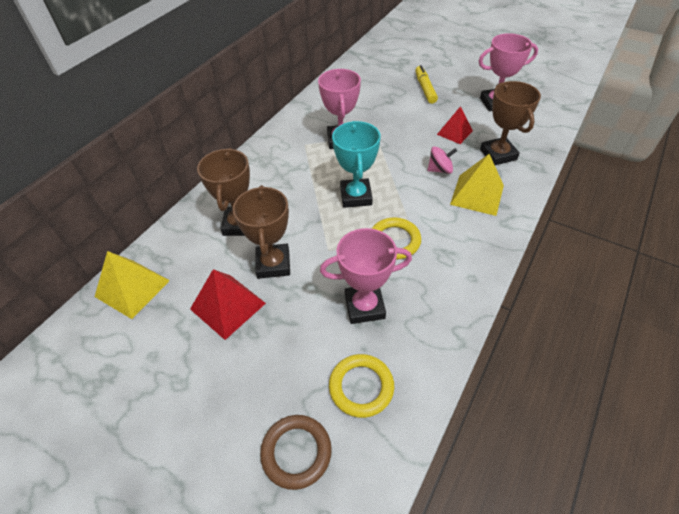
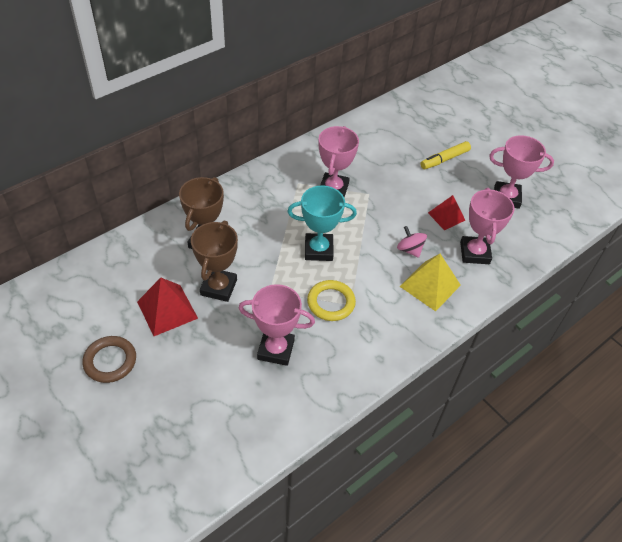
camera: 15 degrees right, 0 degrees up
(132, 288) = (99, 268): yellow pyramid -> none
(296, 452) = (170, 438): brown ring -> brown ring (110, 361)
(356, 196) = (318, 250): turquoise trophy -> turquoise trophy turned 75 degrees clockwise
(361, 387) = (241, 411): yellow ring -> none
(425, 88) = (444, 159): yellow marker -> yellow marker turned 135 degrees counterclockwise
(440, 169) = (409, 249): pink spinning top -> pink spinning top turned 135 degrees counterclockwise
(498, 154) = (474, 253): brown trophy -> pink trophy

